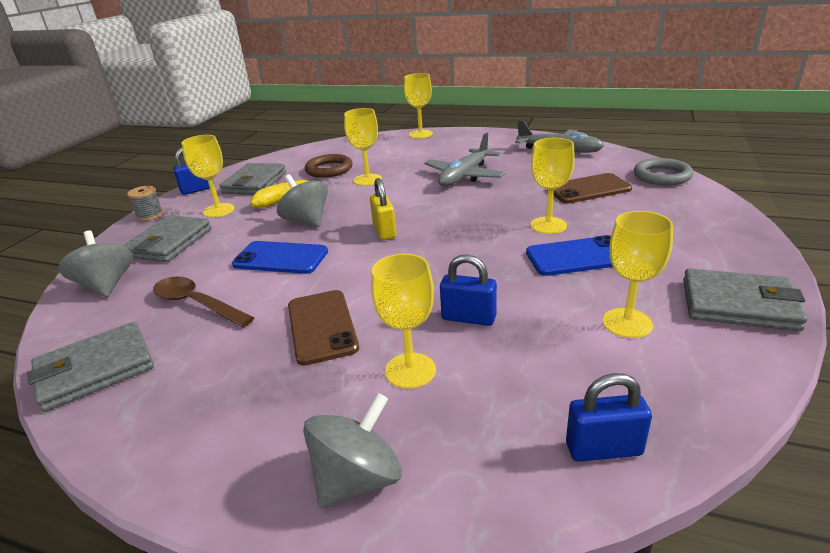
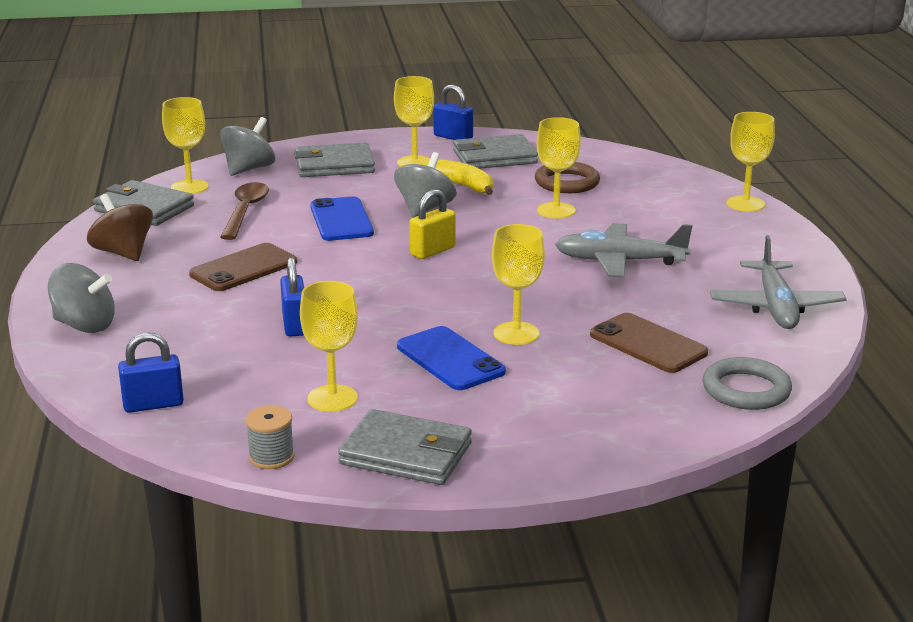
camera: 60 degrees right, 5 degrees down
(150, 215) = (380, 138): grey spool -> grey spool (271, 457)
(190, 407) = (123, 253): none -> brown spinning top
(410, 370) = (205, 317): yellow goblet -> yellow goblet (189, 187)
(603, 449) = (153, 404): blue padlock -> blue padlock turned 75 degrees counterclockwise
(738, 304) = (406, 454): grey wallet -> grey wallet turned 60 degrees counterclockwise

